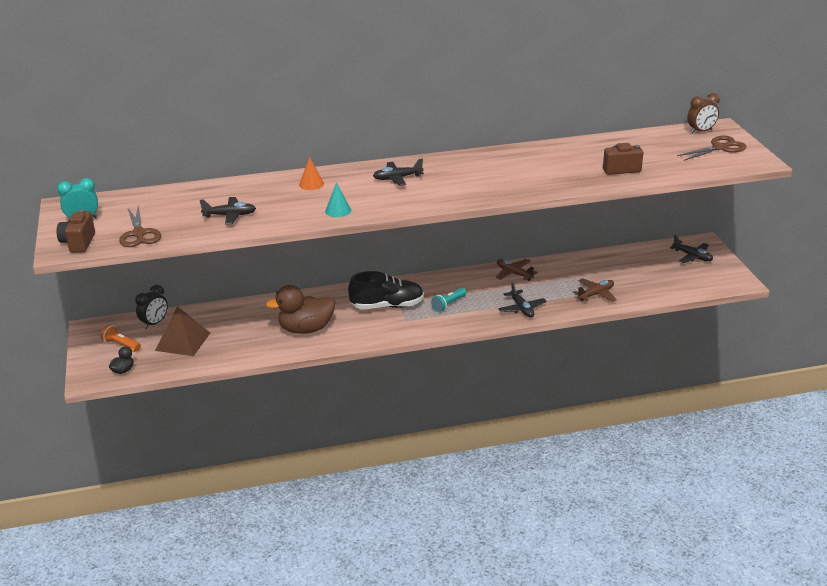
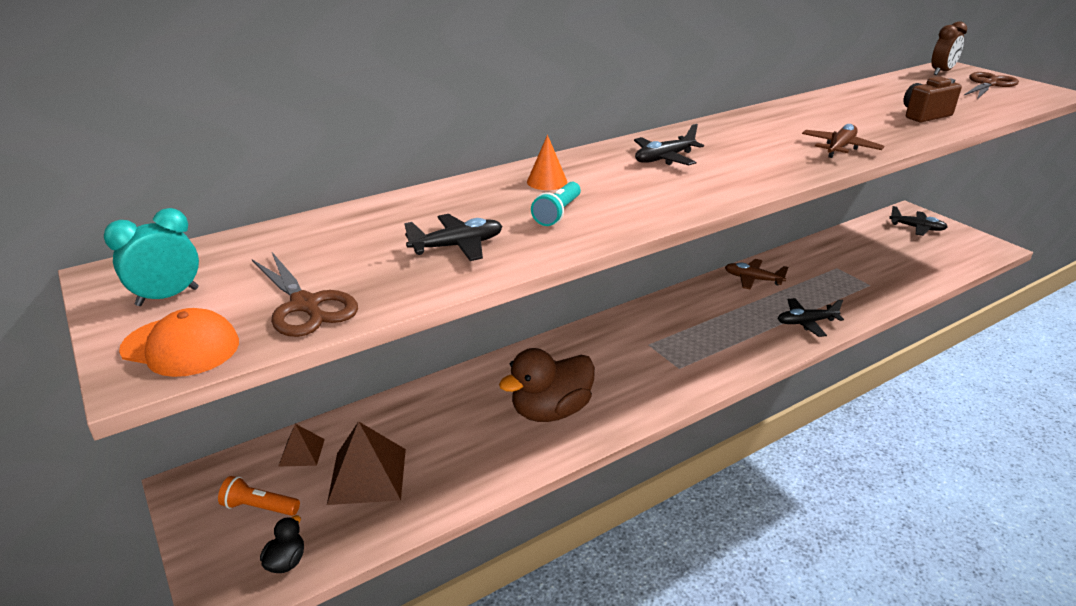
camera: 20 degrees left, 0 degrees up
(78, 243) = (181, 347): brown camera -> orange cap
(154, 323) = (301, 452): black clock -> brown pyramid
(338, 210) = (630, 212): turquoise cone -> none
(387, 306) = (636, 351): black shoe -> none
(448, 304) = (713, 334): turquoise flashlight -> turquoise flashlight (557, 213)
(521, 309) = (806, 322): black plane -> black plane turned 120 degrees clockwise
(596, 294) = (869, 288): brown plane -> brown plane (839, 148)

